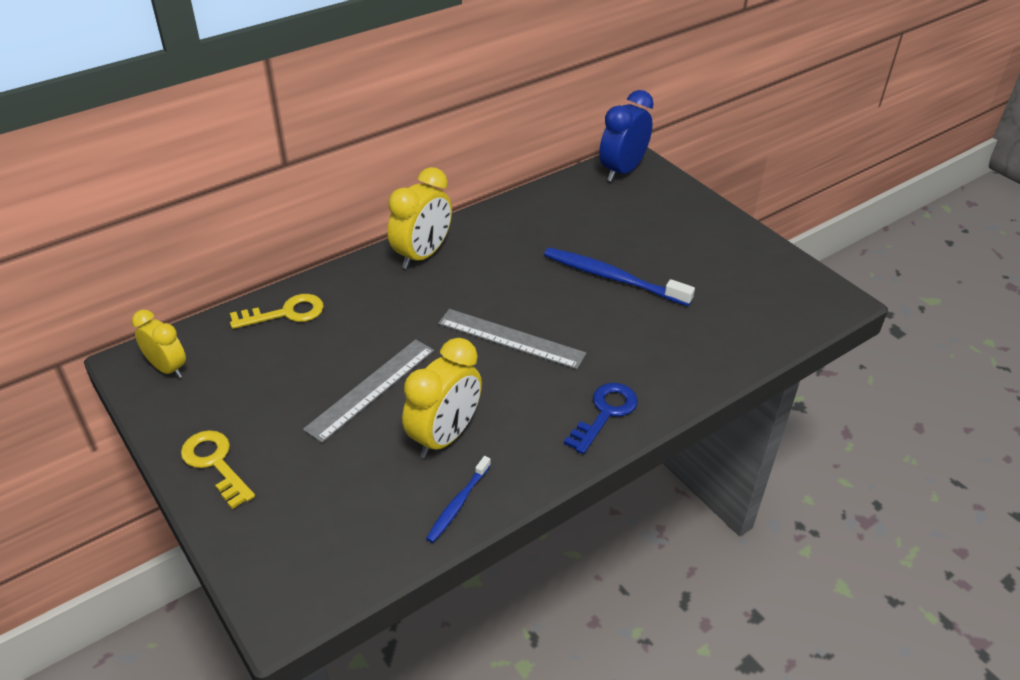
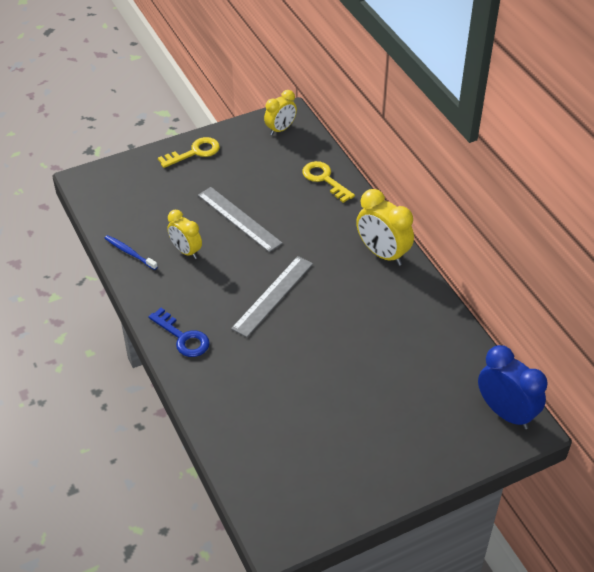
camera: 100 degrees right, 5 degrees up
(286, 313) = (324, 179): yellow key -> yellow key turned 150 degrees clockwise
(444, 436) = (186, 251): yellow clock -> yellow clock, size x0.65
(612, 278) = (335, 371): blue toothbrush -> none

